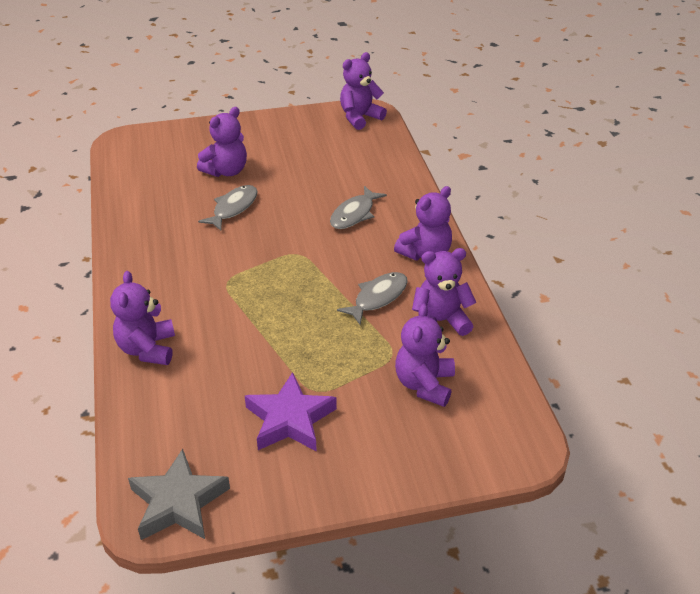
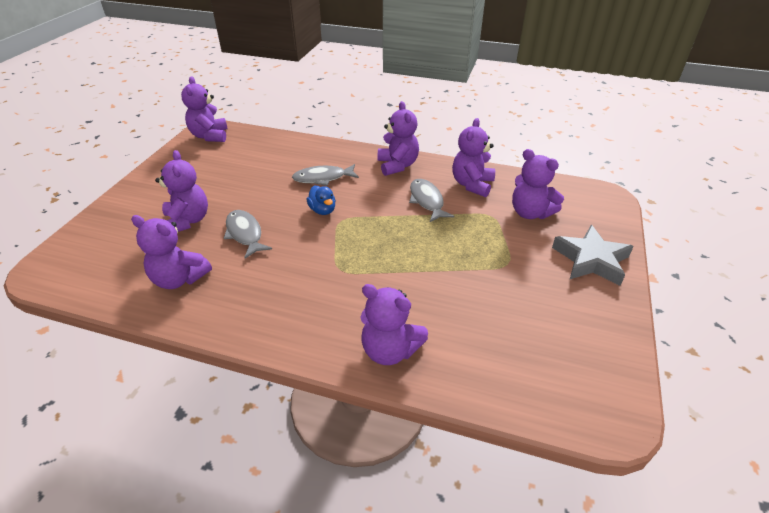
camera: 60 degrees left, 0 degrees up
(156, 203) = (179, 279): none -> purple teddy bear
(178, 502) = (600, 389): grey star -> grey star (591, 260)
(290, 419) = (532, 288): purple star -> none
(302, 236) = (322, 210): none -> blue duck
(354, 214) = (323, 178): grey fish -> grey fish turned 105 degrees clockwise

